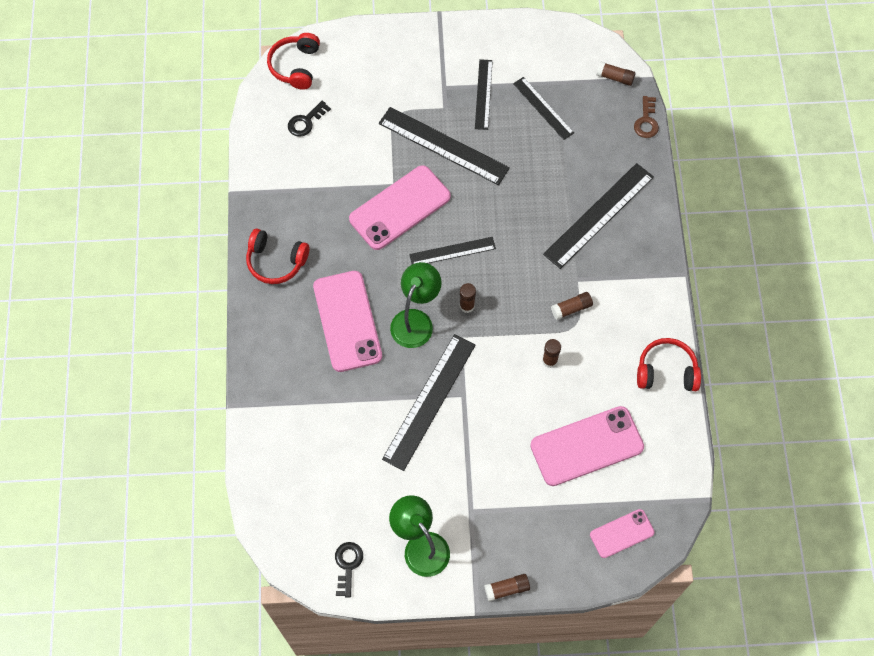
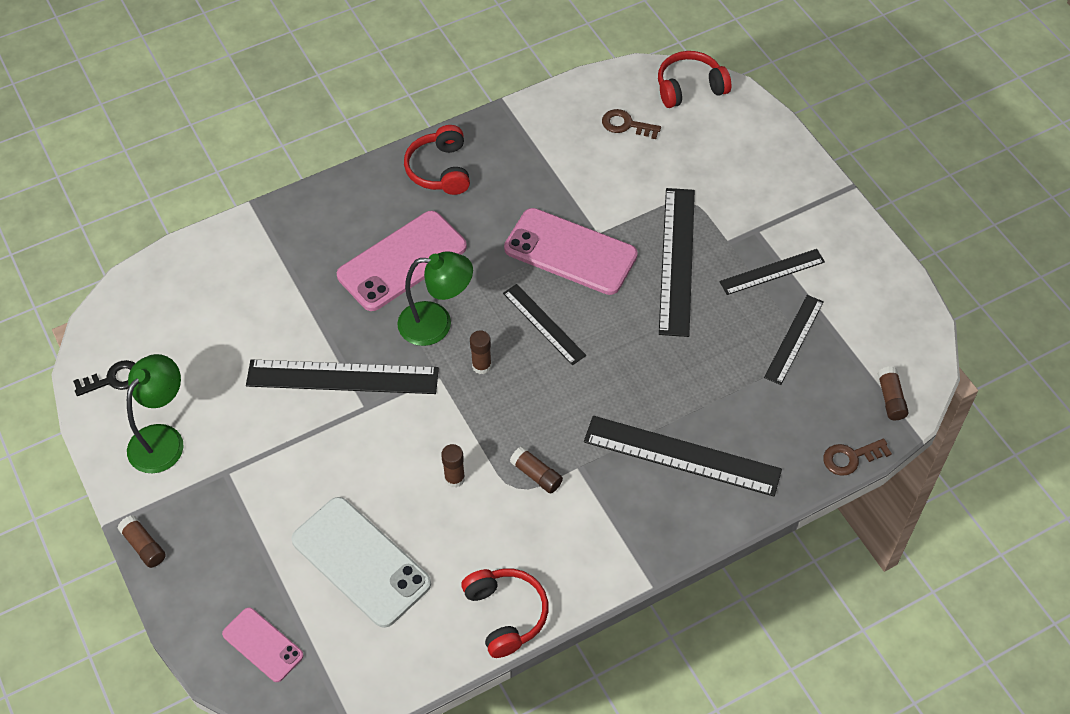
camera: 65 degrees right, 10 degrees down
(306, 122) = (626, 125): black key -> brown key
(586, 446) = (361, 562): pink phone -> white phone

